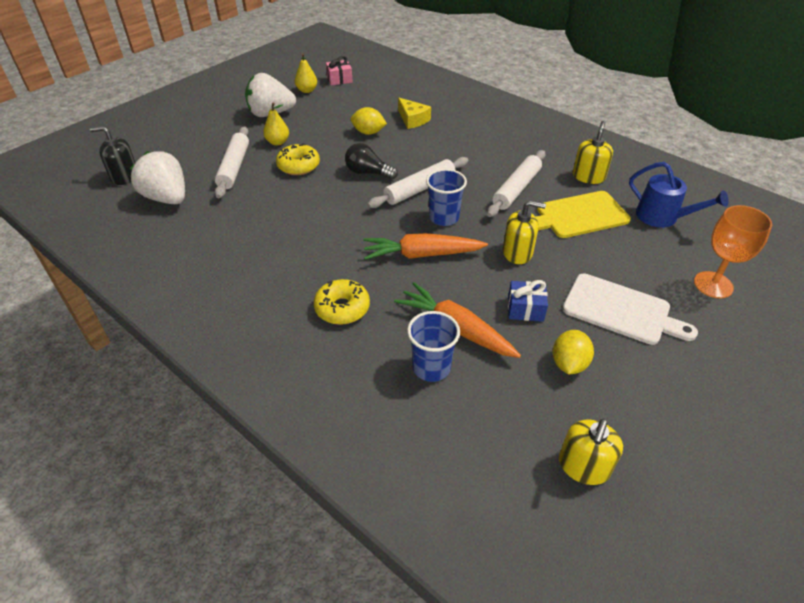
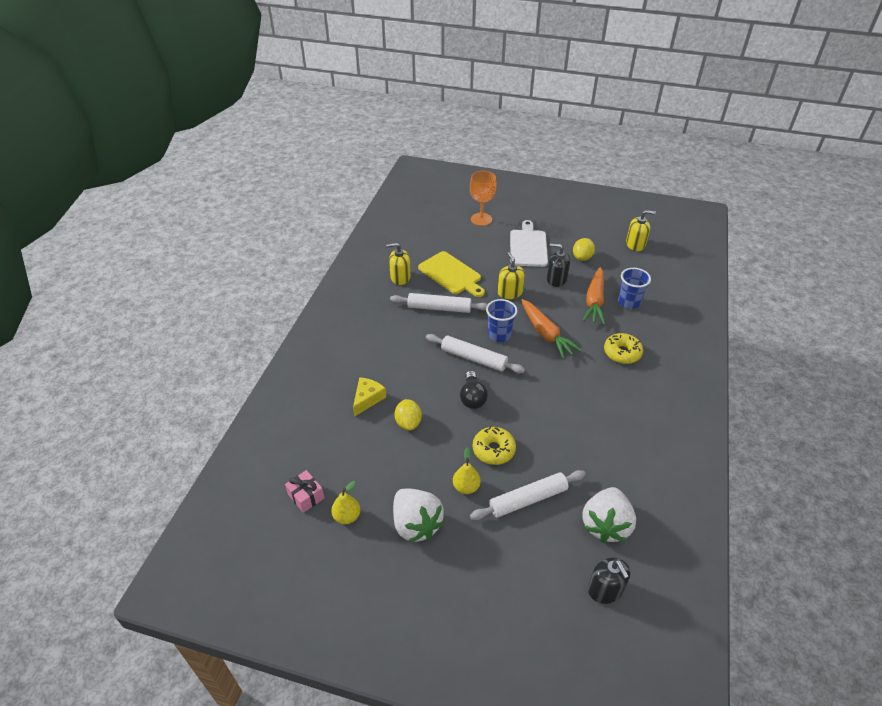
camera: 115 degrees left, 0 degrees up
(525, 309) = (556, 279): blue gift -> black soap dispenser
(569, 364) = (582, 257): yellow lemon -> yellow lemon turned 60 degrees counterclockwise
(662, 217) = (428, 241): blue watering can -> none

